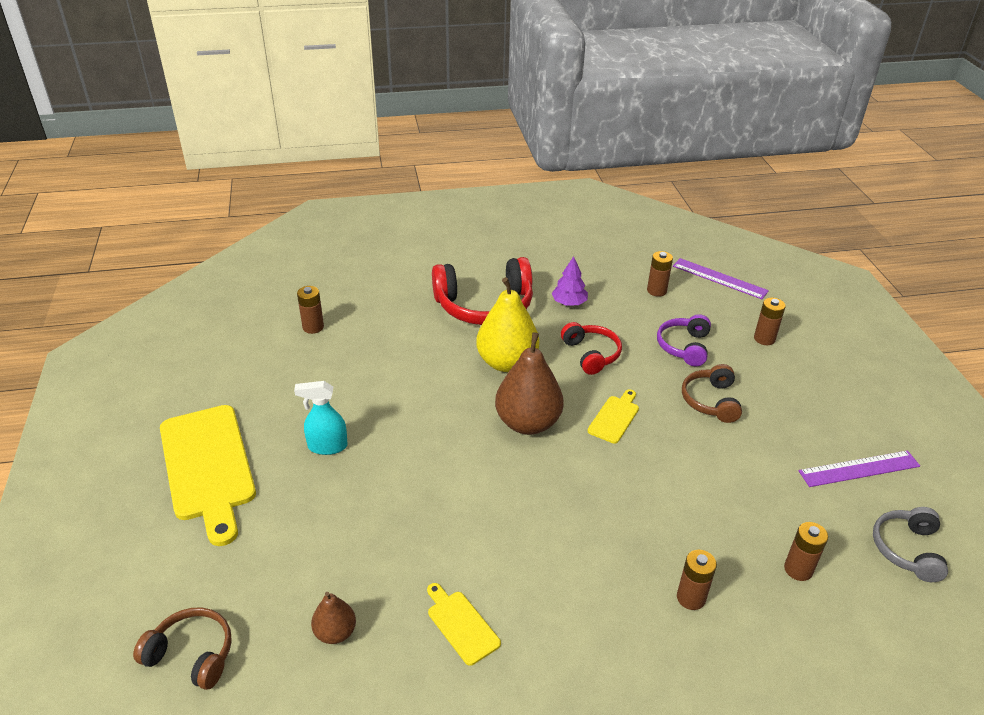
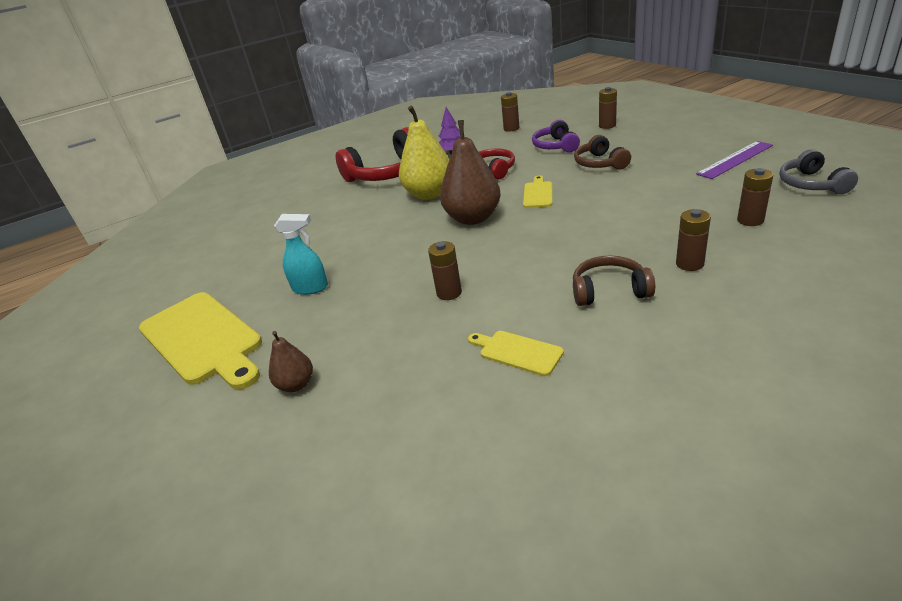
camera: 15 degrees left, 5 degrees down
(192, 654) = (263, 480): brown headphones -> brown headphones (609, 290)
(313, 327) = (252, 227): brown battery -> brown battery (449, 293)
(327, 446) = (311, 288): turquoise spray bottle -> turquoise spray bottle turned 150 degrees counterclockwise
(335, 632) = (403, 403): brown pear -> brown pear (296, 384)
(719, 278) = (550, 111): purple ruler -> none

